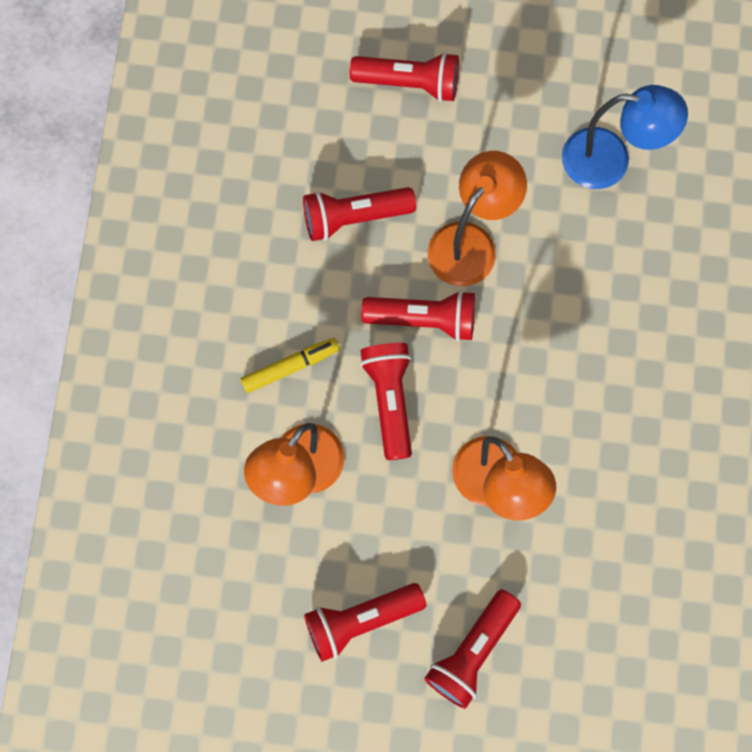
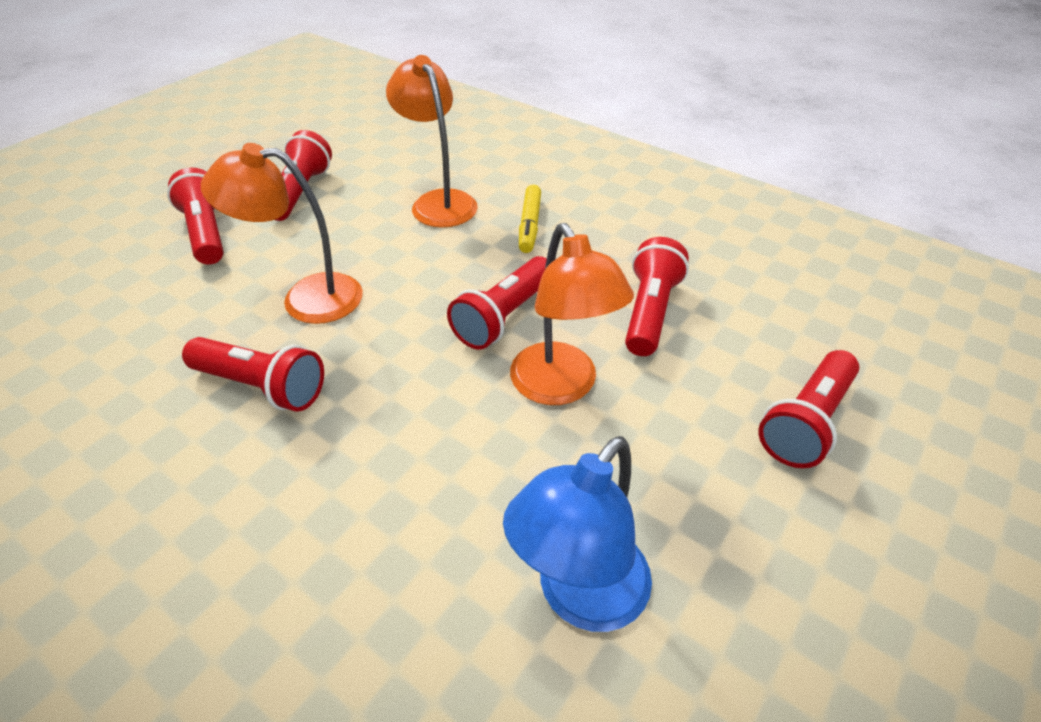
camera: 120 degrees right, 30 degrees down
(389, 400) = (448, 266): red flashlight -> red flashlight (262, 386)

